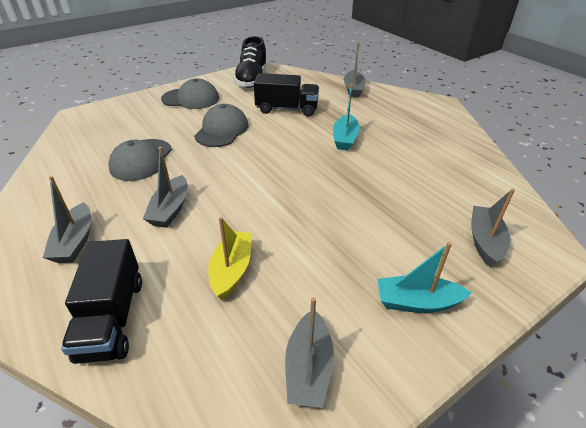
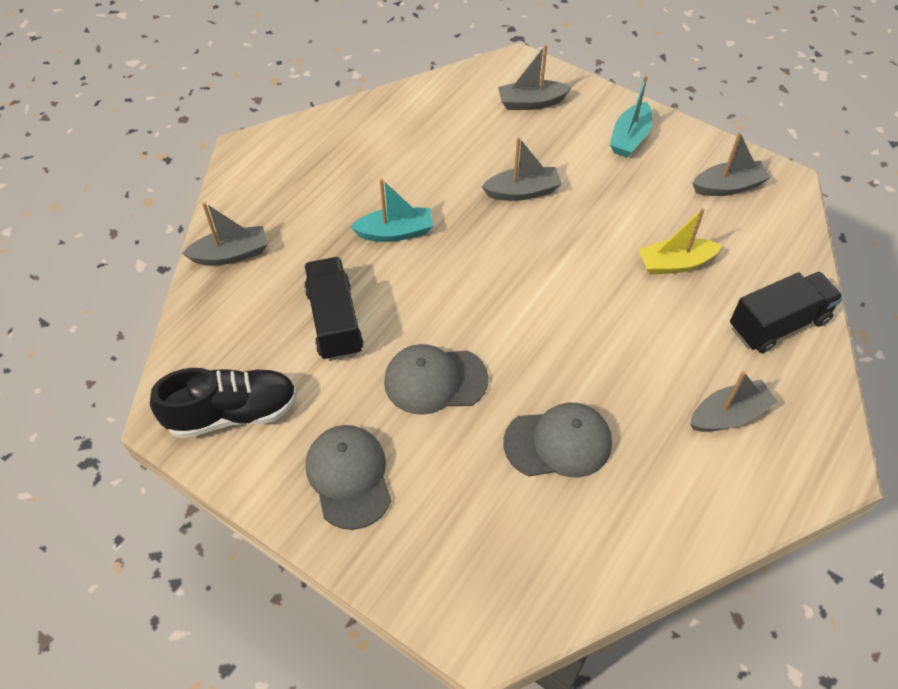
camera: 110 degrees left, 15 degrees up
(170, 209) = (630, 354): grey boat -> grey boat (522, 192)
(417, 302) = (629, 138): turquoise boat -> turquoise boat turned 45 degrees clockwise

